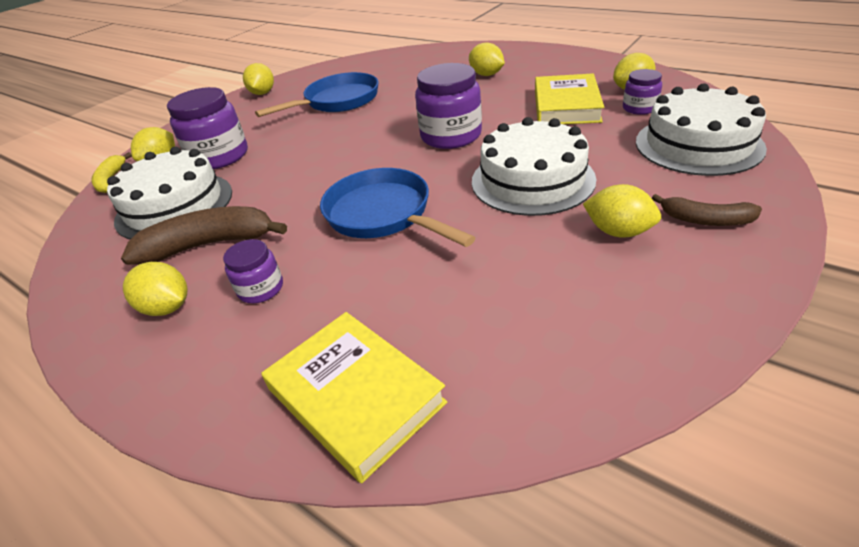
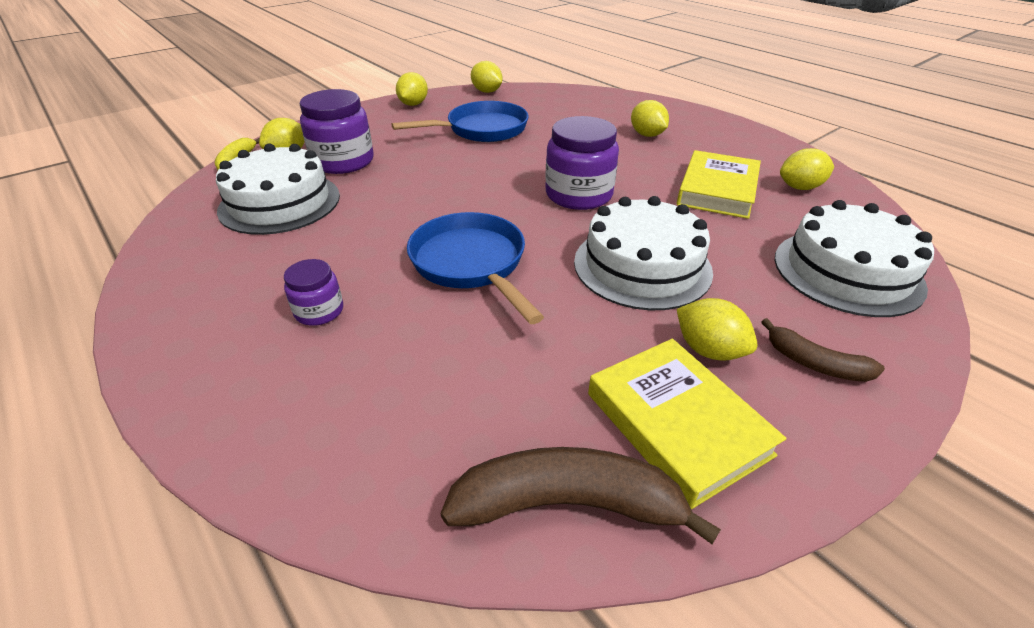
camera: 10 degrees right, 0 degrees up
(167, 307) = (227, 306): yellow lemon -> yellow lemon (487, 91)
(209, 245) = (293, 252): brown banana -> brown banana (567, 504)
(355, 396) = (356, 452): yellow book -> yellow book (677, 424)
(639, 108) = (798, 212): purple jar -> none

